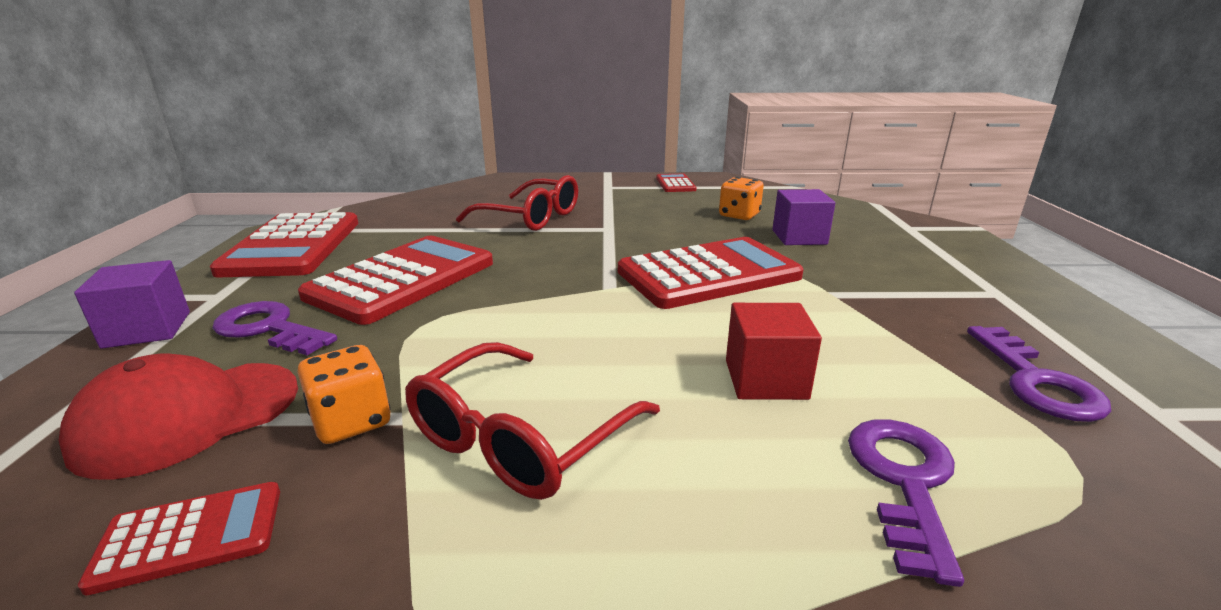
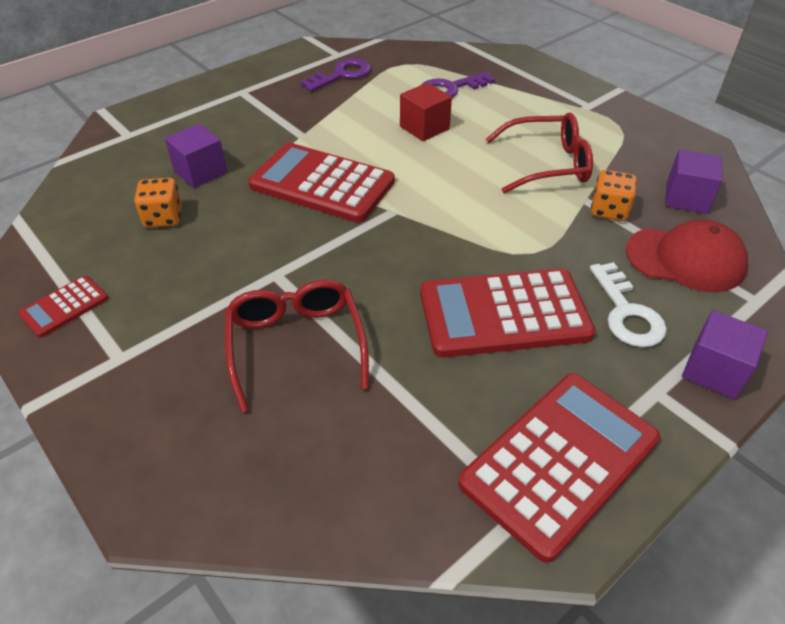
camera: 130 degrees left, 20 degrees up
(190, 536) = (686, 198): red calculator -> purple cube
(269, 328) = (626, 313): purple key -> white key

